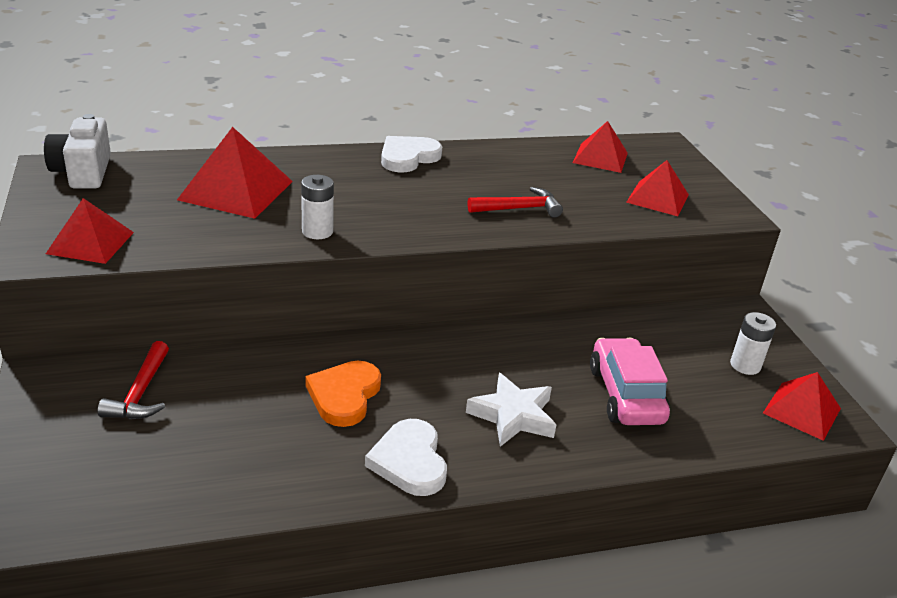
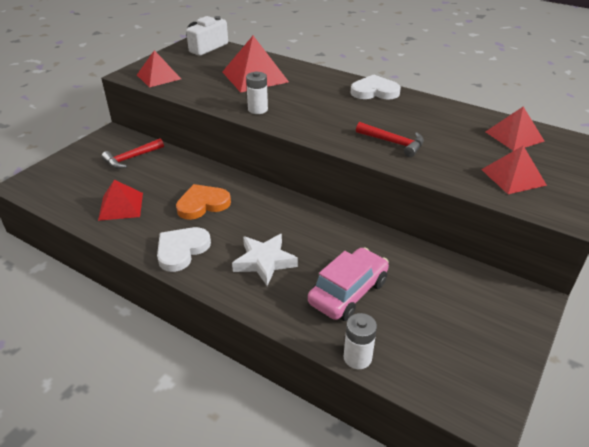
camera: 50 degrees right, 5 degrees up
(745, 365) = (468, 329): white battery -> white battery (357, 357)
(801, 410) = (464, 383): red pyramid -> red pyramid (121, 206)

